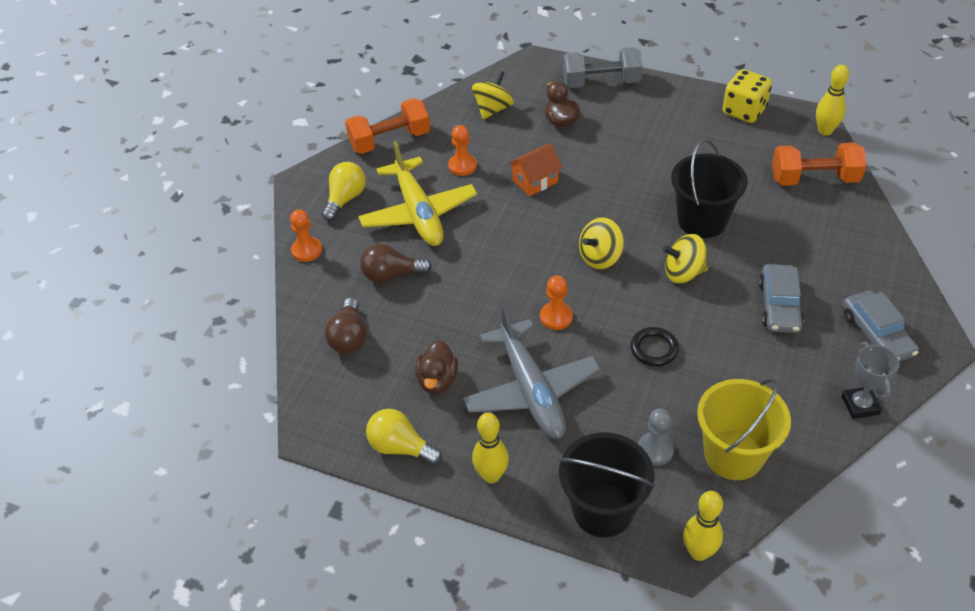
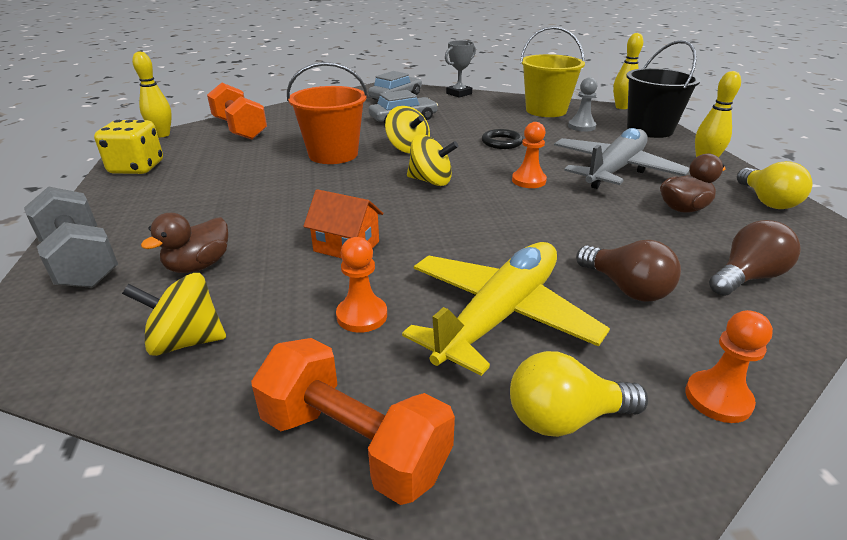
camera: 125 degrees left, 15 degrees down
(702, 221) = (333, 154): black bucket -> orange bucket

